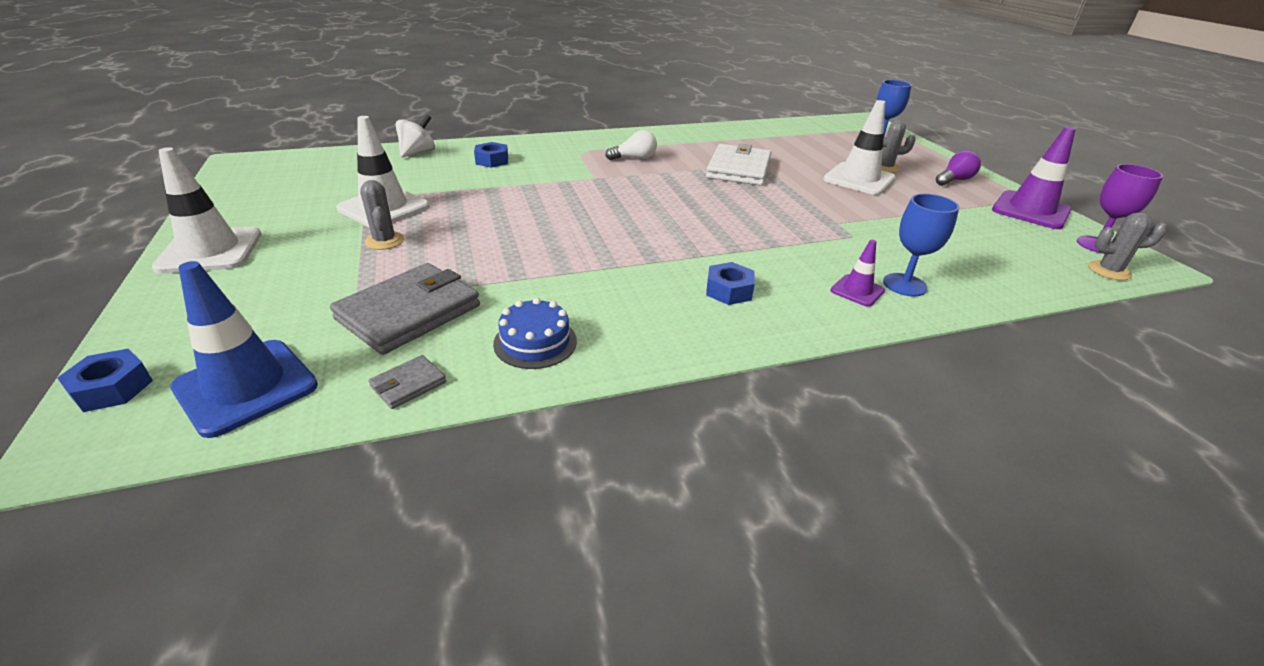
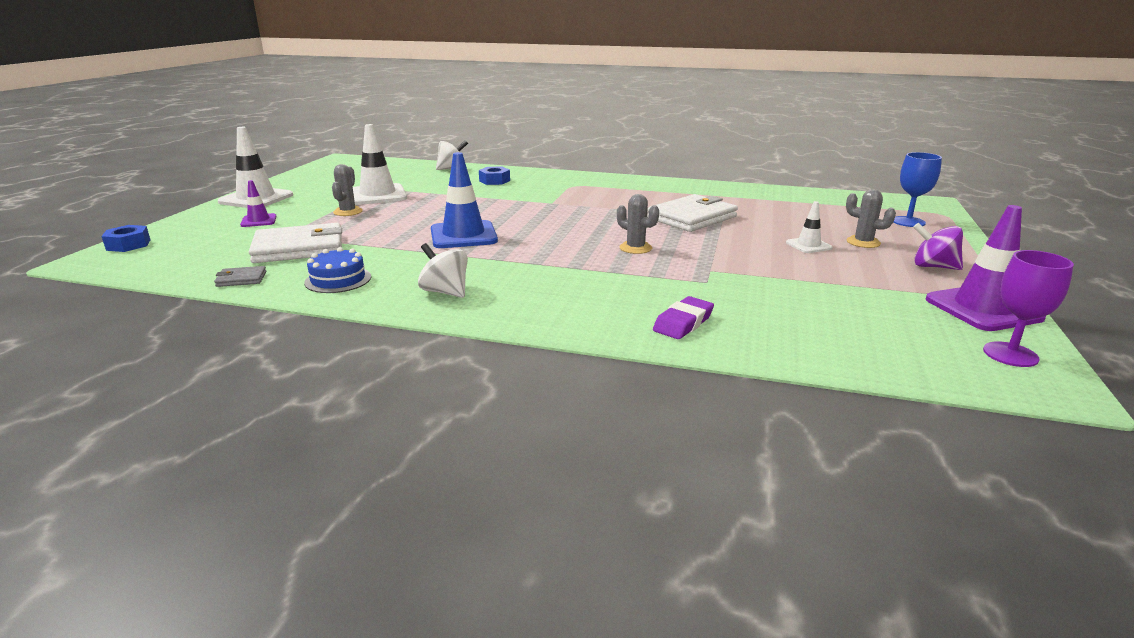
camera: 35 degrees right, 10 degrees down
(246, 387) = (175, 259): blue traffic cone -> blue traffic cone (463, 235)
(409, 312) = (299, 248): grey wallet -> white wallet
(634, 158) = (609, 196): white light bulb -> none
(674, 319) = (445, 292): none -> white spinning top
(729, 290) = (518, 288): blue nut -> none
(857, 291) = (627, 315): purple traffic cone -> purple traffic cone (258, 221)
(859, 179) = (808, 245): white traffic cone -> white traffic cone, size x0.53
(904, 285) = (683, 323): blue goblet -> purple eraser
(954, 180) = (933, 267): purple light bulb -> purple spinning top
(1109, 271) = (970, 376): grey cactus -> grey cactus (635, 248)

